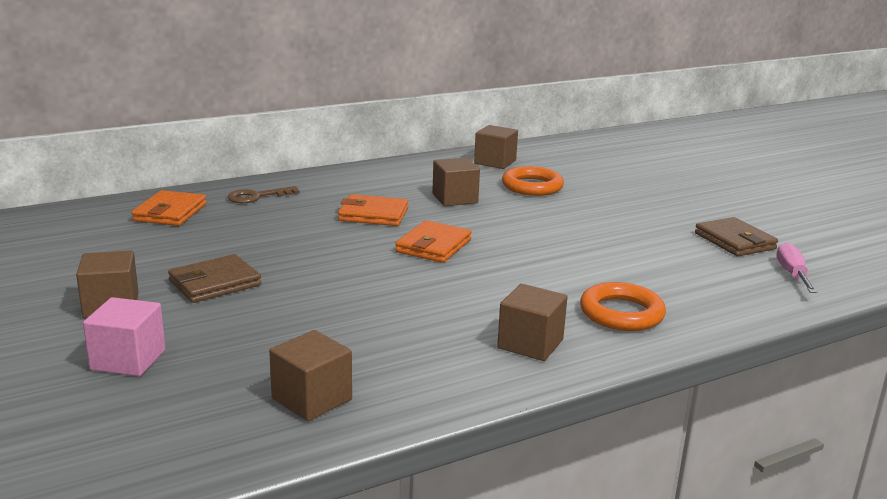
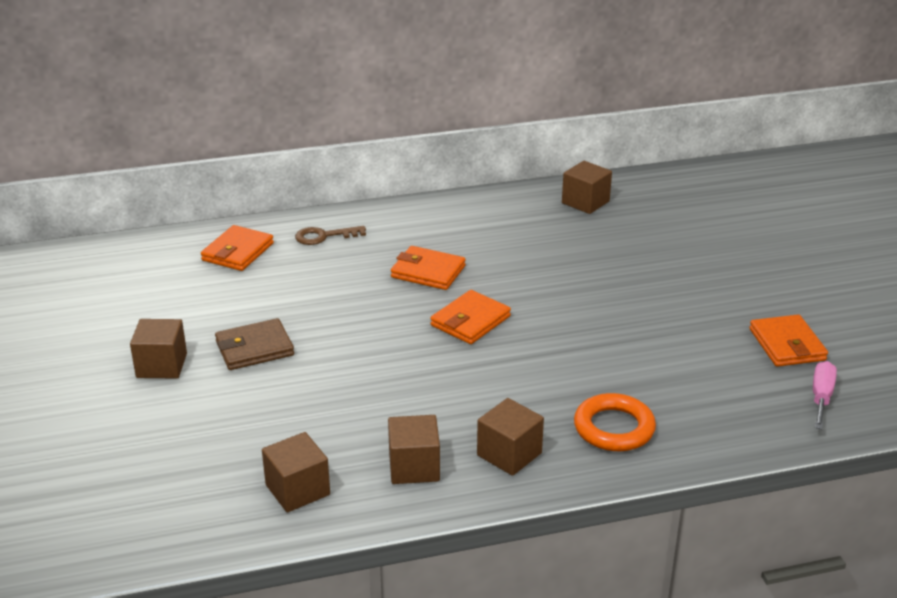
camera: 15 degrees right, 10 degrees up
(128, 360) = (163, 428): pink cube -> none
(455, 198) = (519, 255): brown cube -> brown cube (414, 467)
(532, 186) = (608, 244): orange ring -> none
(734, 241) = (787, 345): brown wallet -> orange wallet

